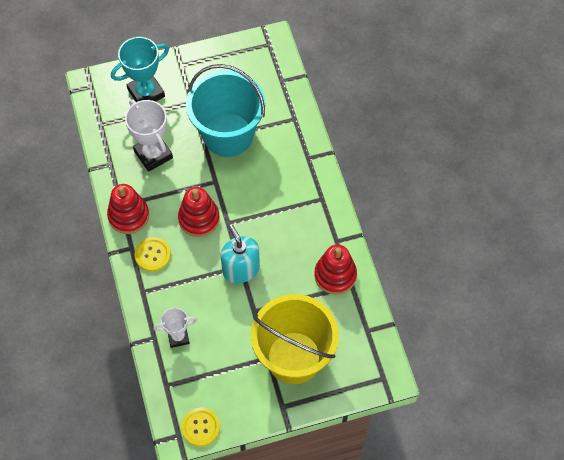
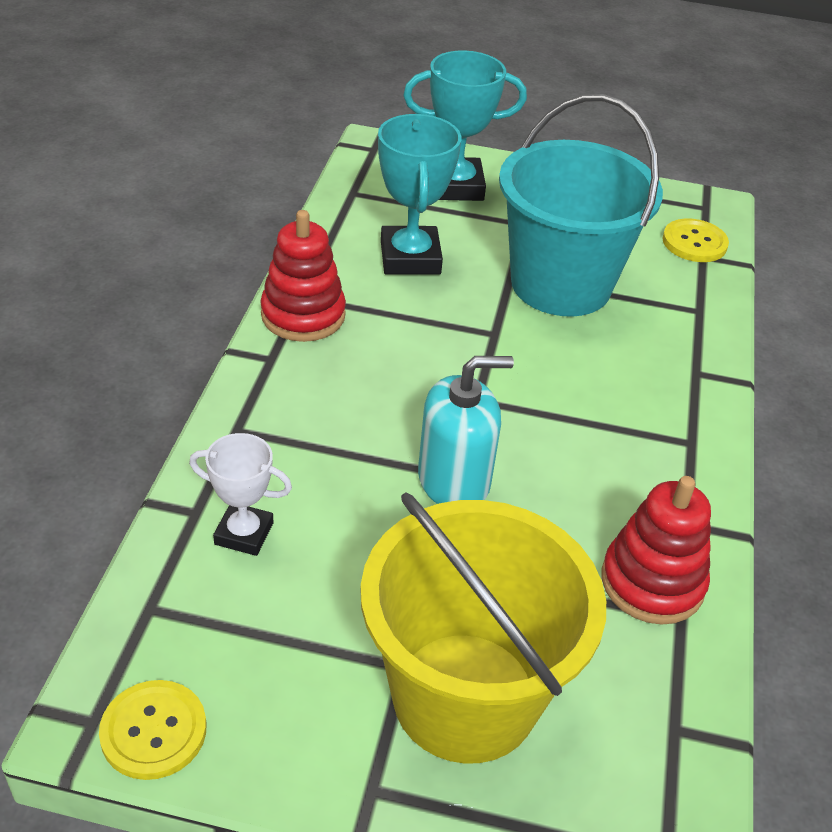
camera: 25 degrees right, 20 degrees down
(152, 255) = (300, 385): yellow button -> yellow button (694, 243)
(153, 154) = (410, 258): white trophy -> turquoise trophy
(199, 219) = (426, 371): red stacking toy -> none
(241, 269) = (454, 480): turquoise soap dispenser -> turquoise soap dispenser turned 75 degrees clockwise

